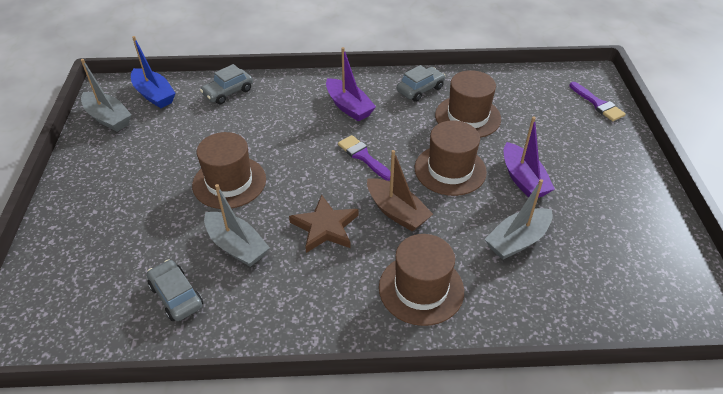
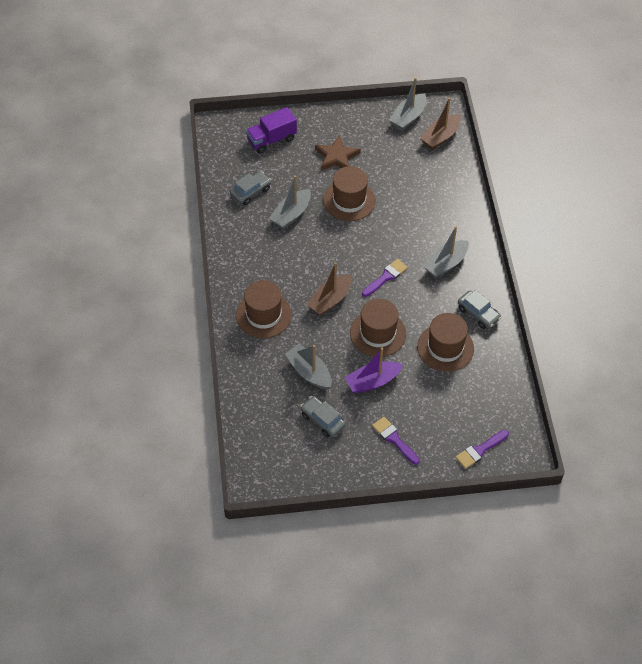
camera: 85 degrees right, 10 degrees up
(78, 263) = (271, 140): none -> purple truck
(154, 95) = (440, 137): blue boat -> brown boat
(228, 92) = (451, 182): grey car -> grey car (322, 420)
(325, 227) = (312, 260): brown star -> brown star (337, 157)
(348, 107) = (445, 264): purple boat -> grey boat
(601, 167) = (394, 439): none -> purple brush

